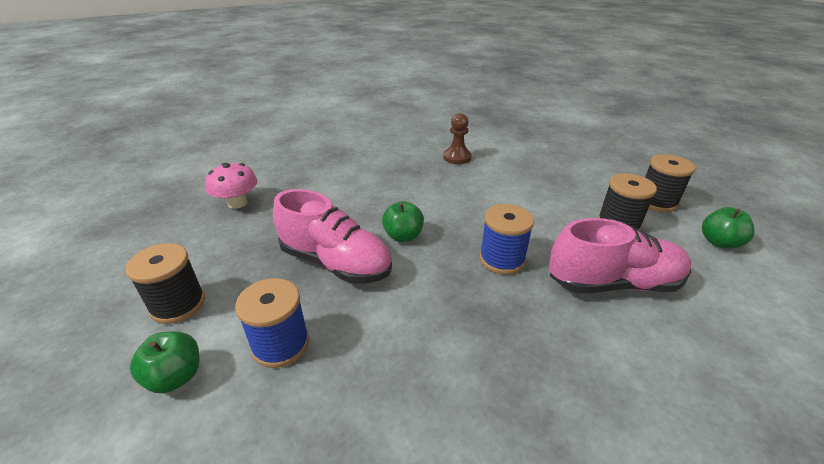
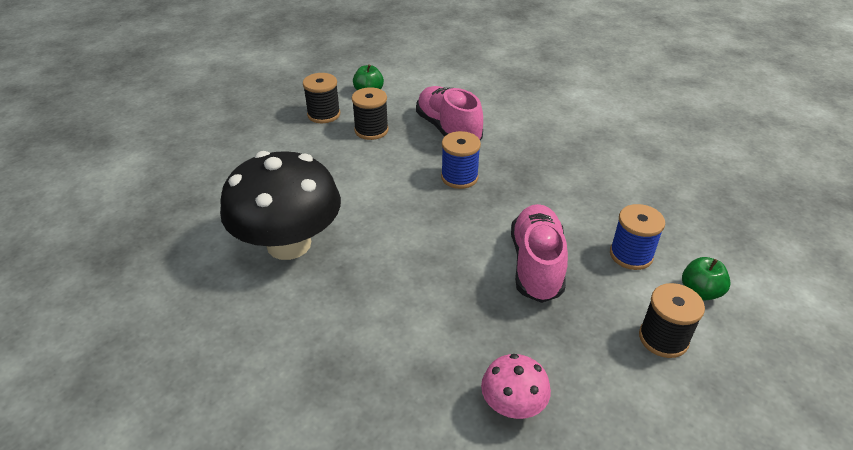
camera: 115 degrees left, 5 degrees up
(403, 236) = (470, 237): green apple -> none
(457, 157) = (289, 244): brown pawn -> black mushroom

